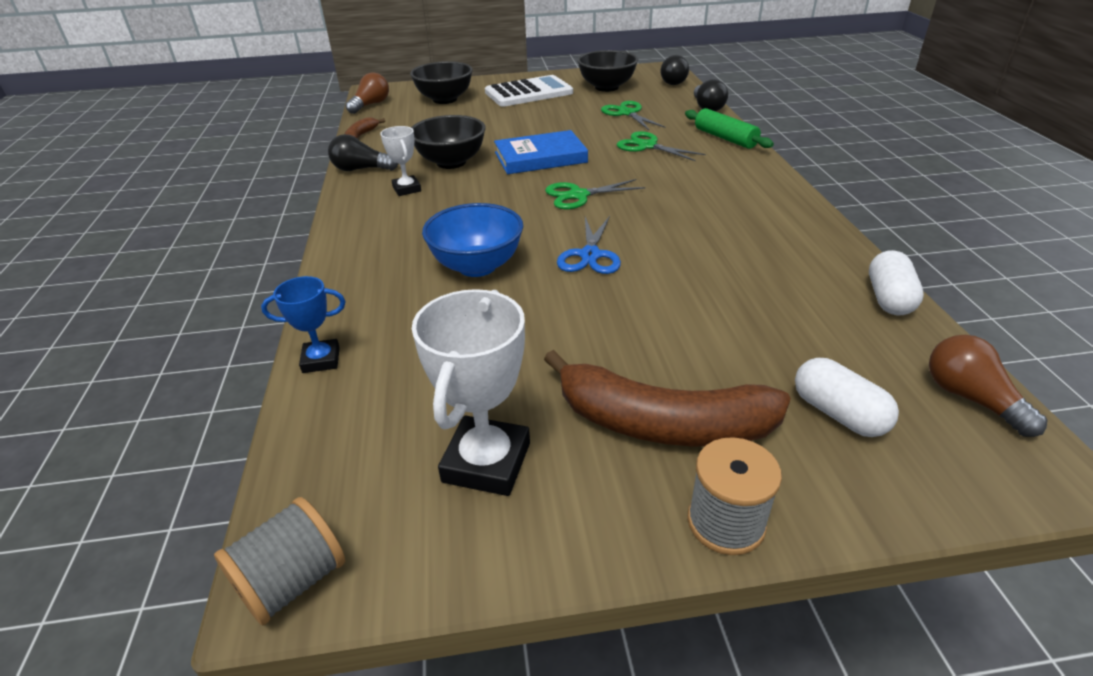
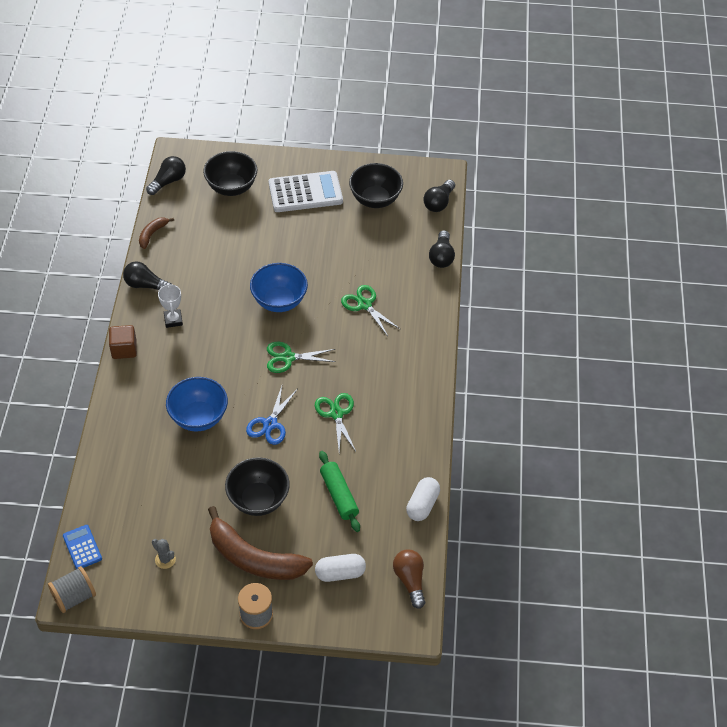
camera: 10 degrees right, 15 degrees up
(303, 477) = (82, 547): none -> blue calculator
(321, 360) = (97, 475): blue trophy -> none
(342, 222) = (124, 349): none -> brown cube
(371, 105) = (168, 181): brown light bulb -> black light bulb
(451, 162) = (212, 291): black bowl -> black bowl (258, 499)
(486, 462) = (165, 559): white trophy -> grey cactus
(540, 157) = (279, 301): blue book -> blue bowl
(627, 113) = (372, 250): green scissors -> green scissors (336, 414)
(725, 138) = (429, 308): green rolling pin -> green rolling pin (339, 495)
(838, 413) = (340, 573): white capsule -> white capsule turned 75 degrees counterclockwise

